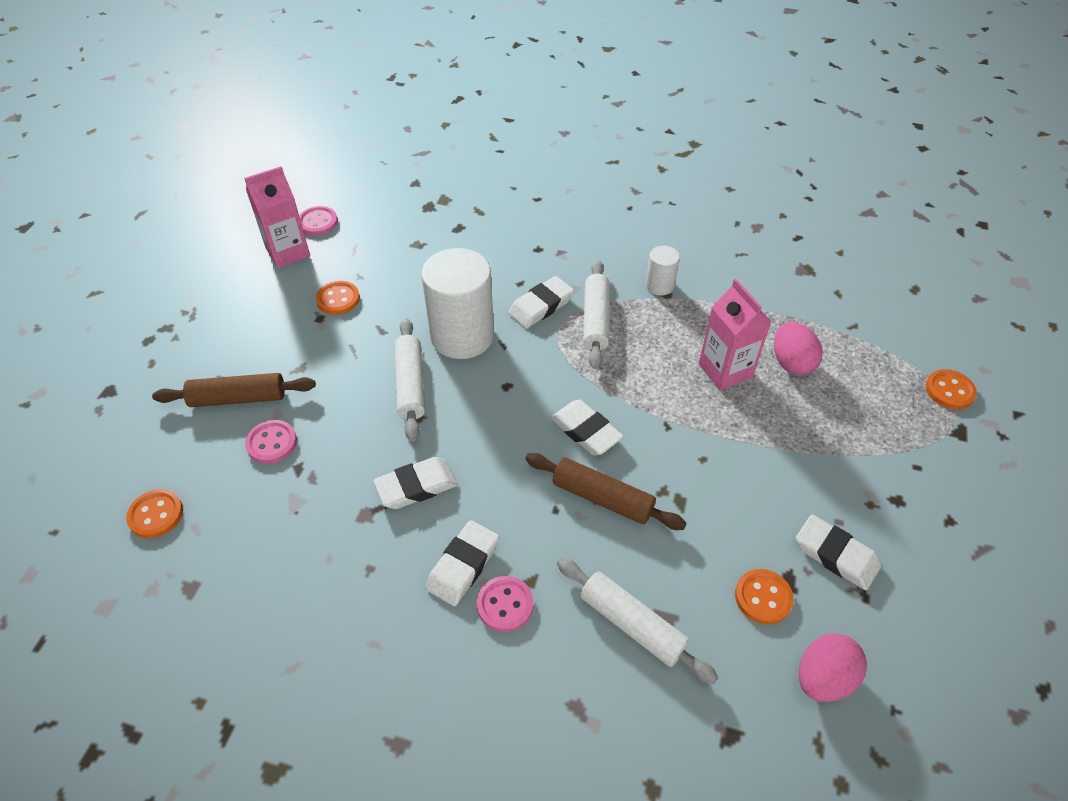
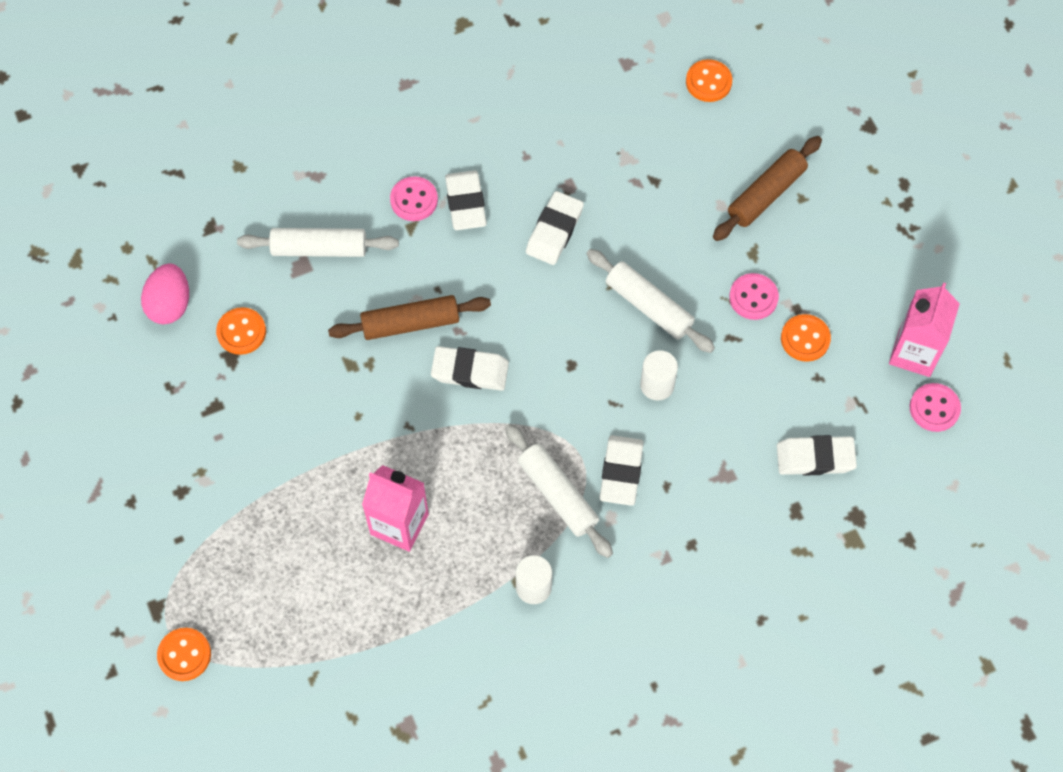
camera: 140 degrees right, 15 degrees up
(272, 443) = (696, 182): pink button -> pink button (753, 297)
(462, 336) = (657, 385): white cylinder -> white cylinder, size x0.48
(791, 362) = (346, 580): pink egg -> none
(835, 555) = (206, 404): white eraser -> white eraser (815, 458)

